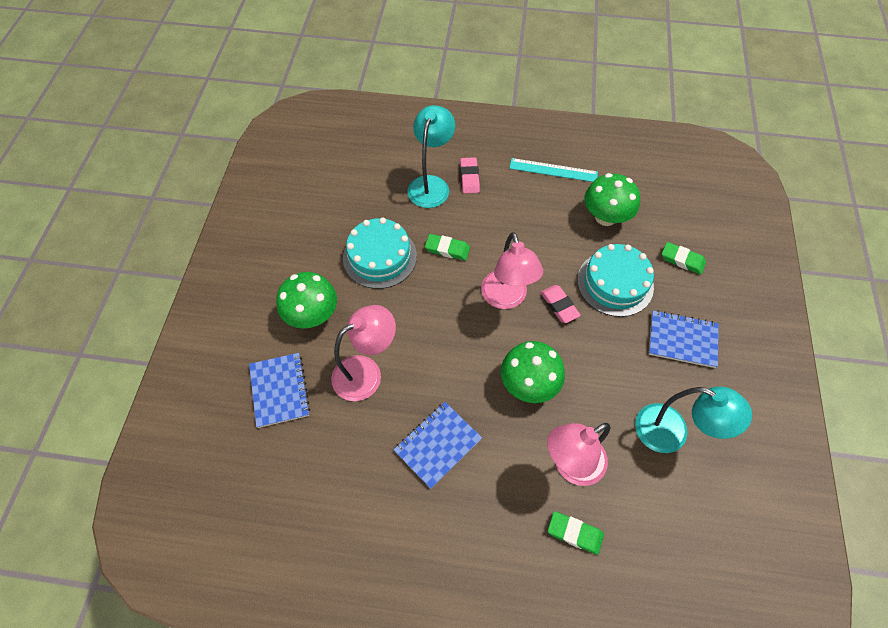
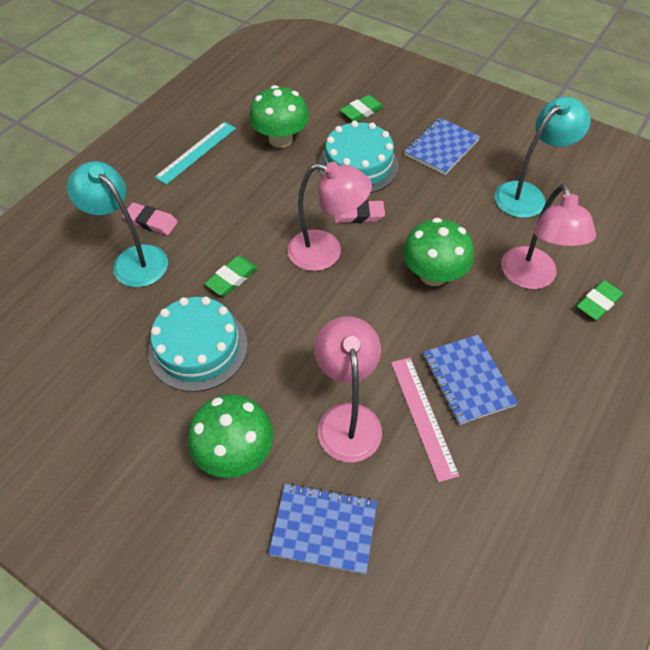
camera: 65 degrees left, 5 degrees down
(390, 423) = (423, 416): none -> pink ruler

